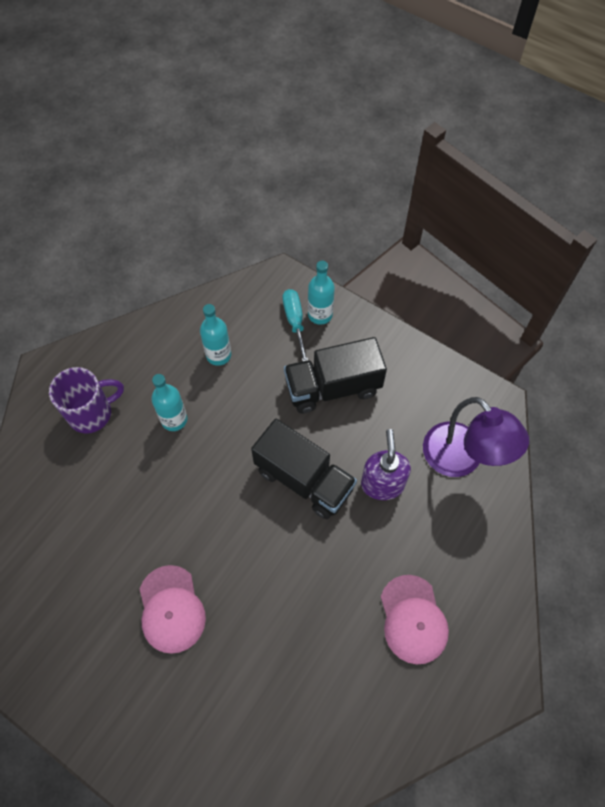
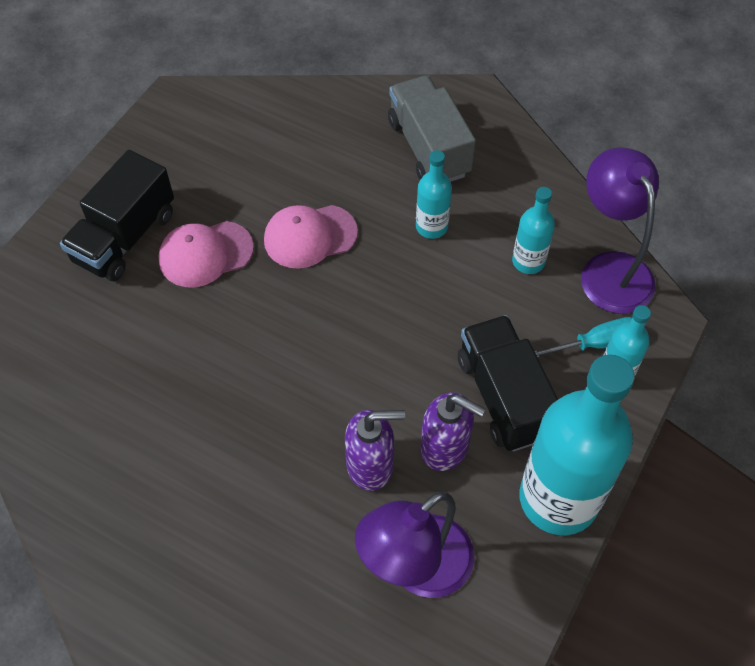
camera: 85 degrees right, 5 degrees down
(92, 413) = (428, 148): purple mug -> grey truck
(233, 303) = (610, 269): none -> purple lamp
(304, 479) = (368, 372): black truck -> black truck (125, 237)
(370, 431) = (445, 447): none -> purple soap dispenser
(412, 364) = (558, 498): none -> turquoise bottle
(413, 619) = (194, 508): pink cap -> pink cap (310, 236)

